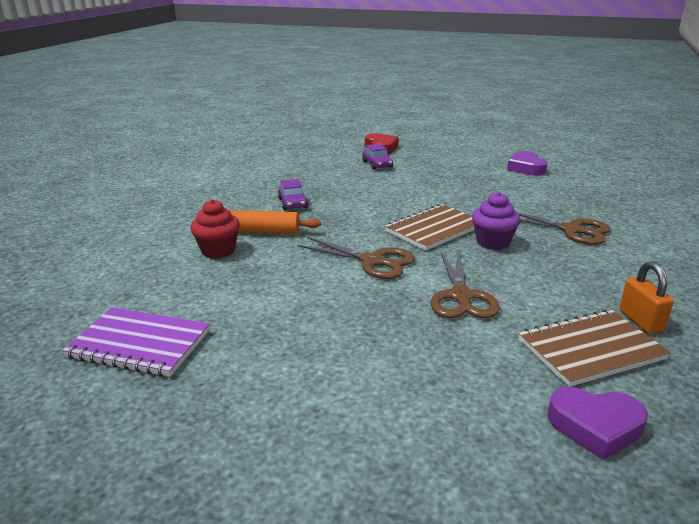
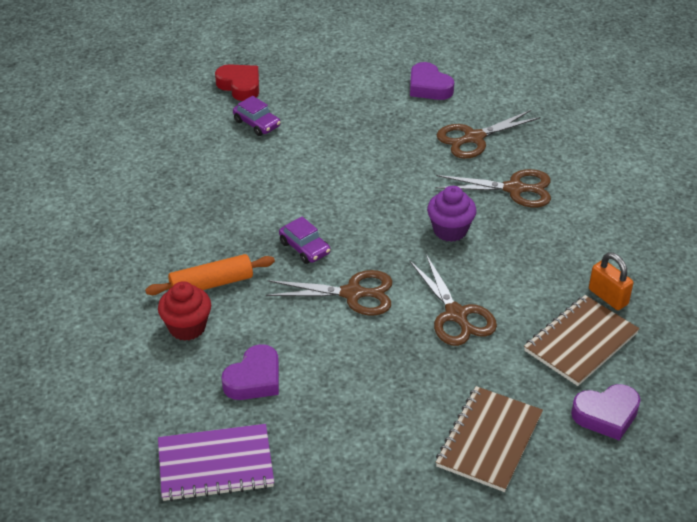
camera: 25 degrees left, 15 degrees up
(236, 294) = (254, 379): none -> purple heart
(293, 203) = (208, 227): purple car -> purple car (305, 248)
(434, 229) = (384, 227): brown notebook -> brown notebook (489, 440)
(549, 197) = (474, 138): none -> brown scissors

